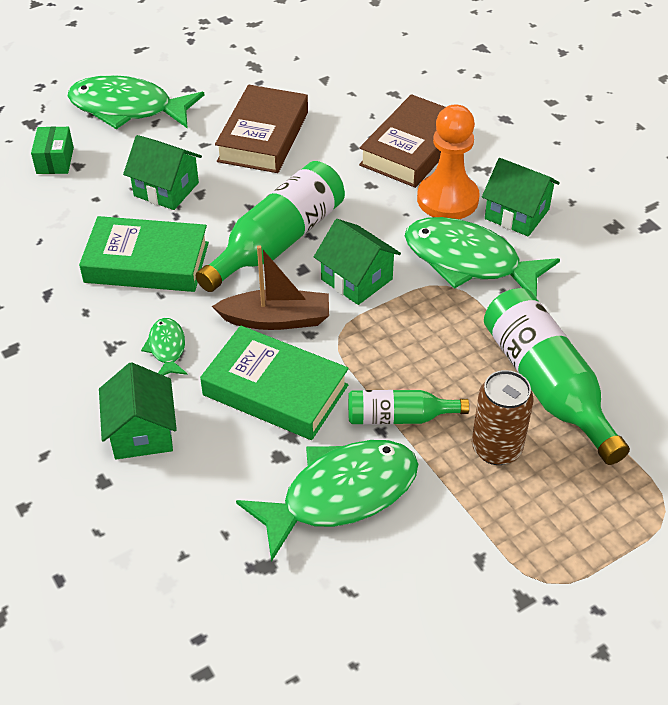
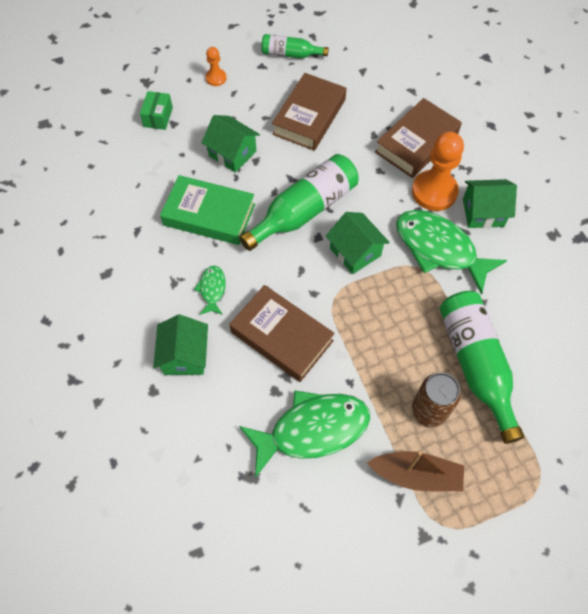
camera: 10 degrees right, 15 degrees up
(128, 108) = (216, 78): green fish -> orange pawn
(275, 390) = (281, 336): green book -> brown book
(276, 319) = (292, 277): brown boat -> brown boat (416, 475)
(399, 417) = (365, 373): green bottle -> green bottle (290, 54)
(517, 214) = (483, 212): green house -> green house turned 45 degrees counterclockwise

